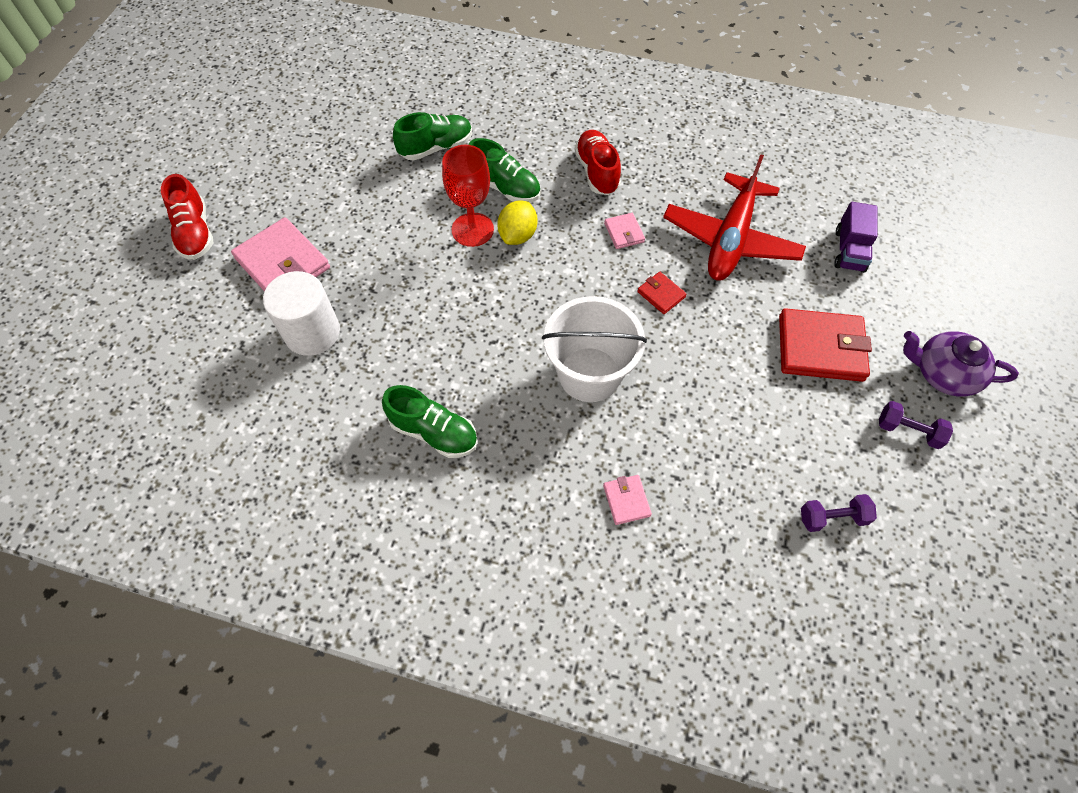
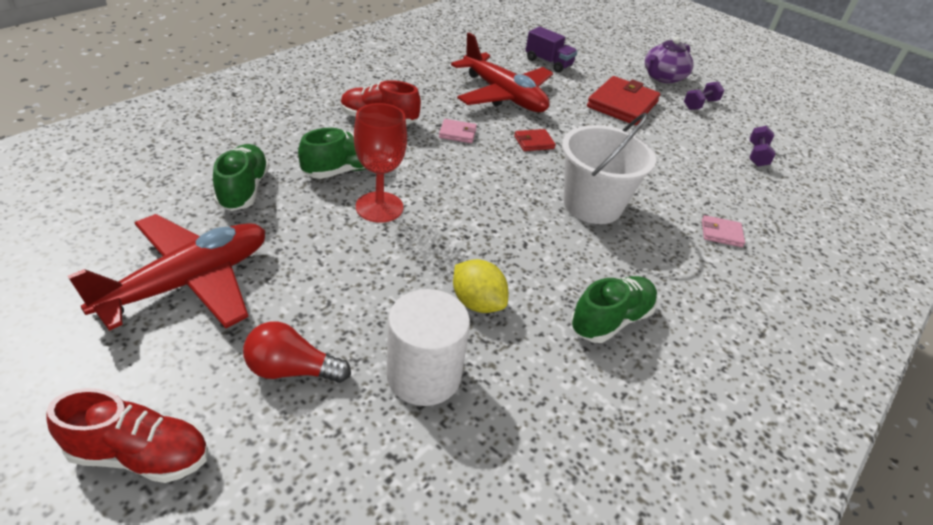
camera: 70 degrees left, 20 degrees down
(283, 263) = (291, 370): pink wallet -> red light bulb
(327, 176) = (188, 282): none -> red plane
(518, 235) = (411, 184): yellow lemon -> yellow lemon (477, 303)

